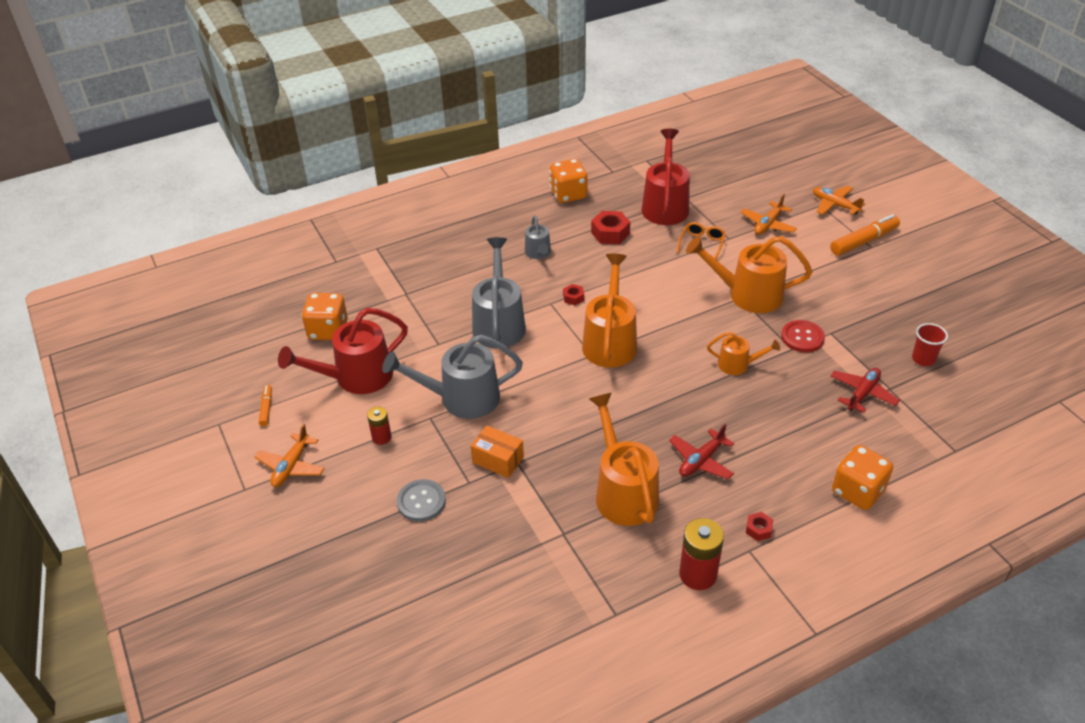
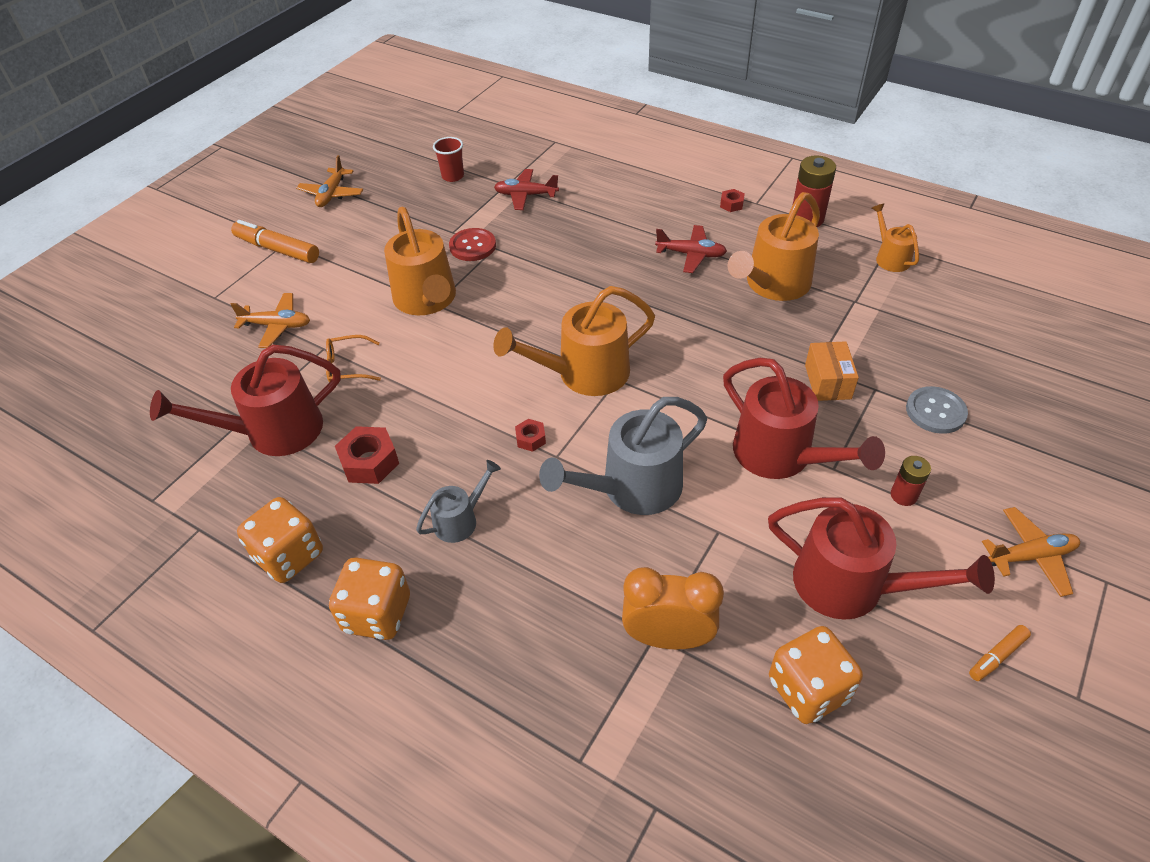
camera: 120 degrees left, 5 degrees up
(400, 297) = (668, 637): none -> orange clock
(461, 398) = (781, 456): grey watering can -> red watering can
(738, 365) = (546, 272): orange watering can -> orange watering can (890, 257)
(835, 205) = (210, 287): orange plane -> orange plane (332, 194)
(857, 491) = (643, 172): orange dice -> orange dice (377, 614)

